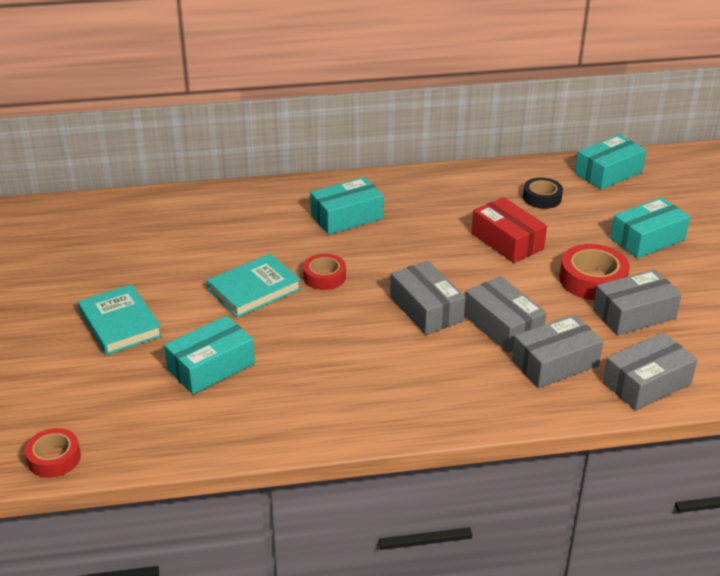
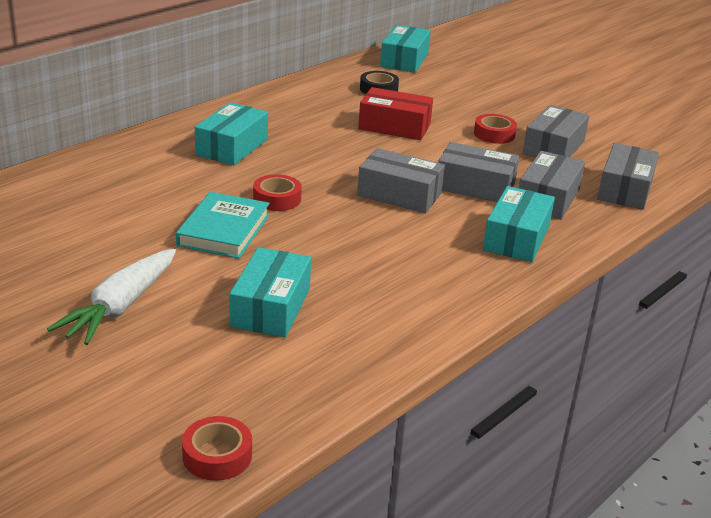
camera: 40 degrees left, 5 degrees down
(120, 324) = (120, 307): turquoise book -> white carrot
(592, 280) = (494, 134): red tape -> red tape, size x0.64
(647, 239) = (493, 96): turquoise box -> turquoise box (516, 238)

